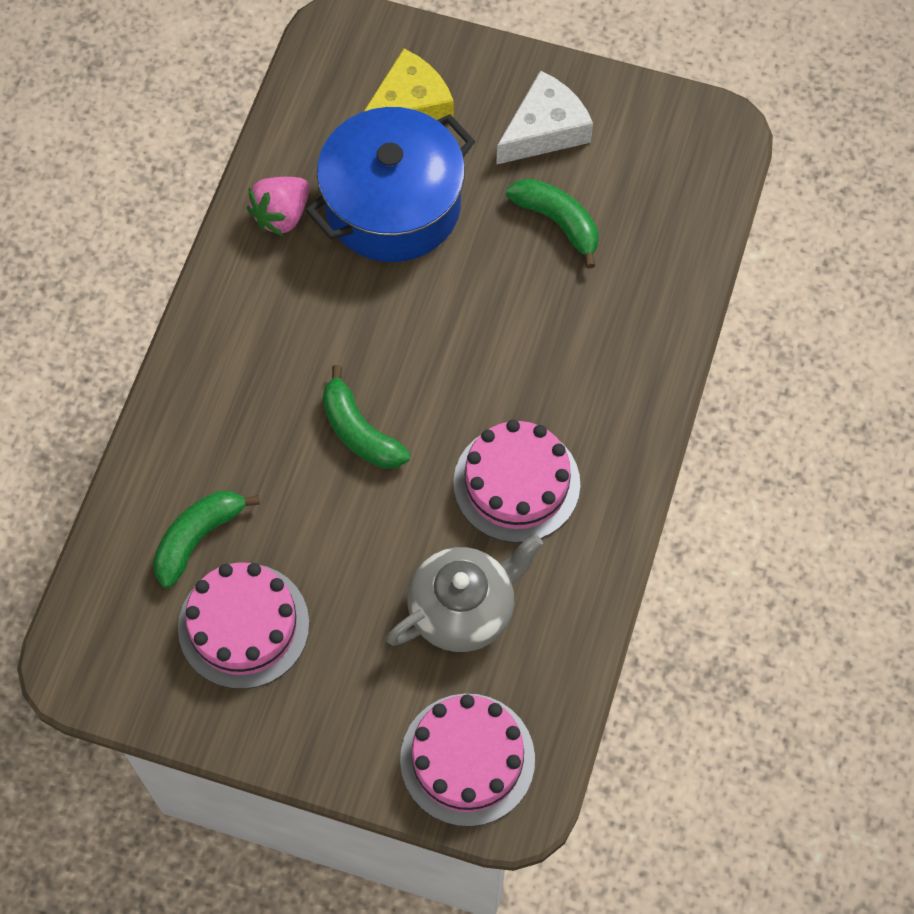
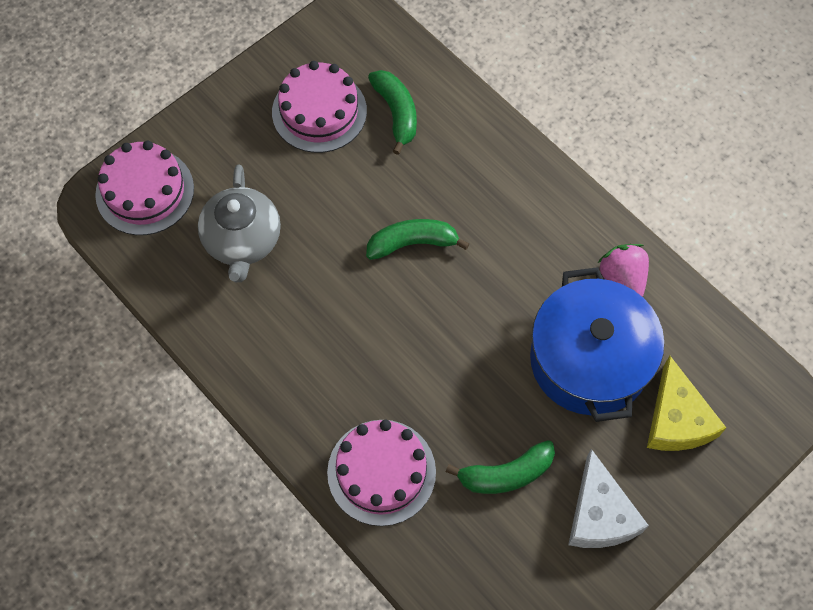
camera: 120 degrees right, 0 degrees up
(516, 483) = (309, 322): pink cake -> pink cake (381, 472)

